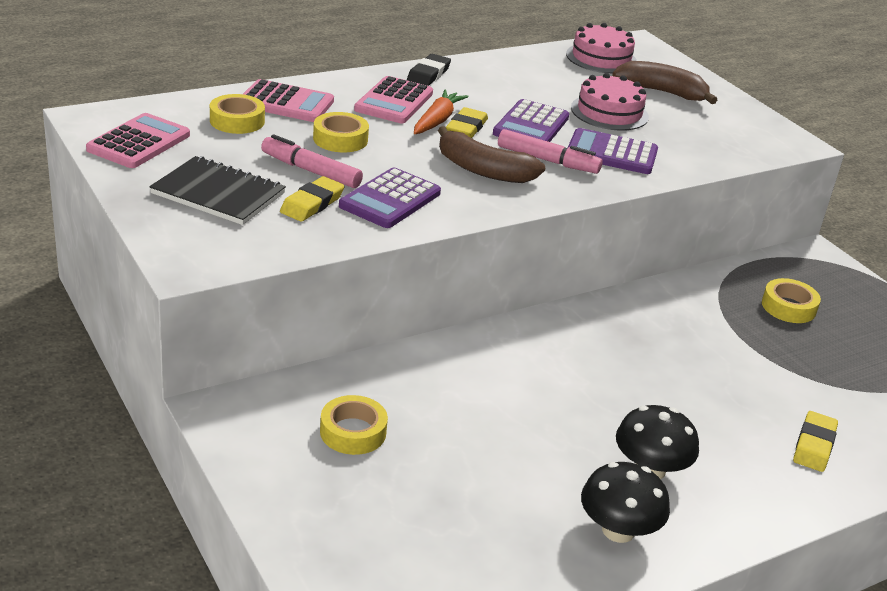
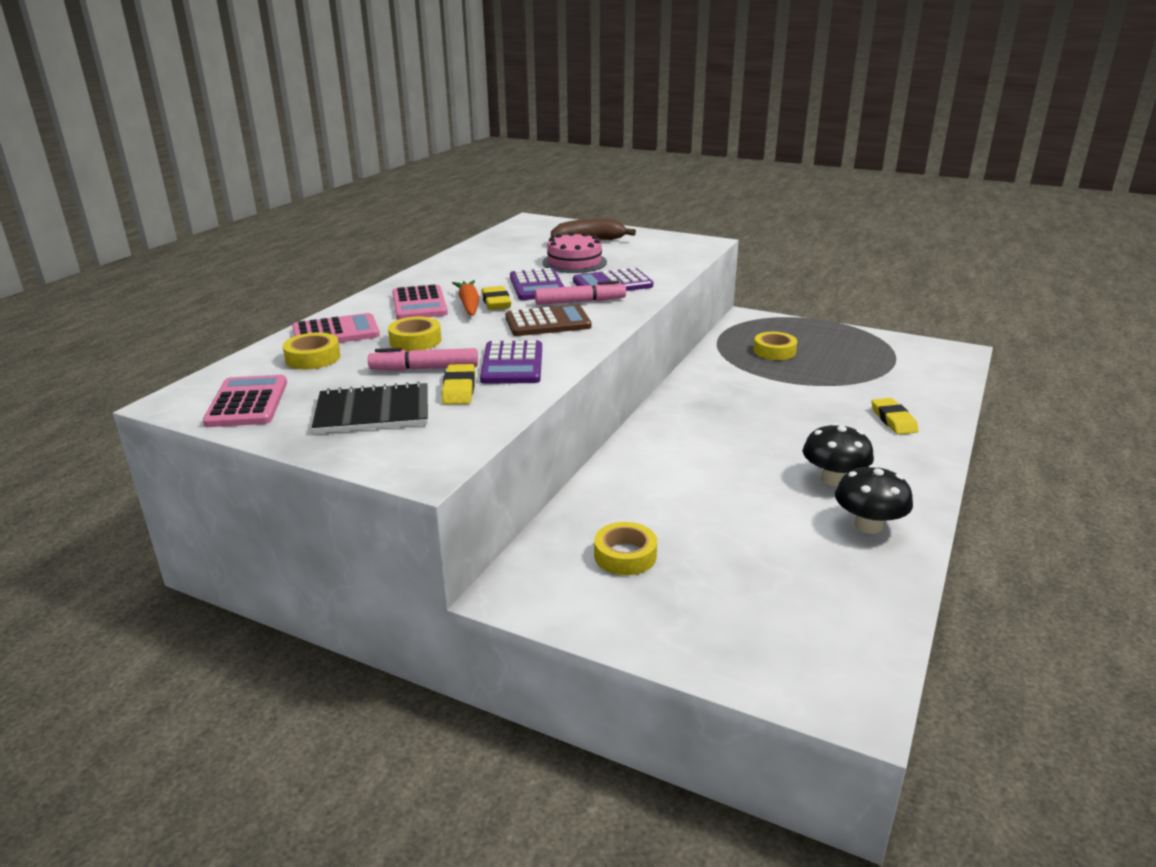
camera: 30 degrees left, 5 degrees down
(428, 74) = (419, 280): black eraser -> none
(483, 170) = (547, 322): brown banana -> brown calculator
(601, 58) = (521, 235): pink cake -> none

